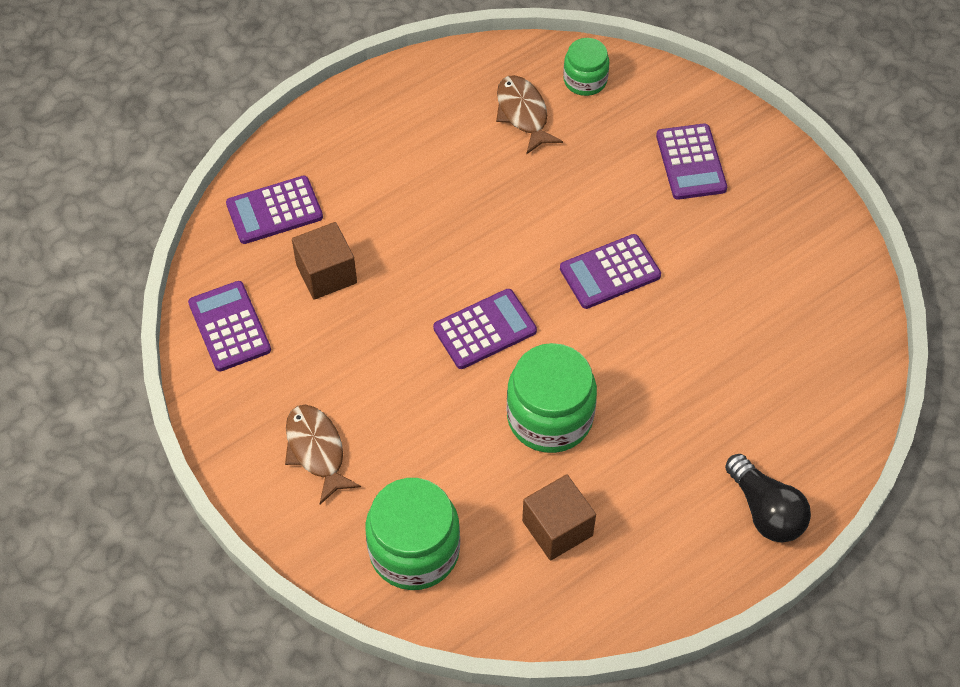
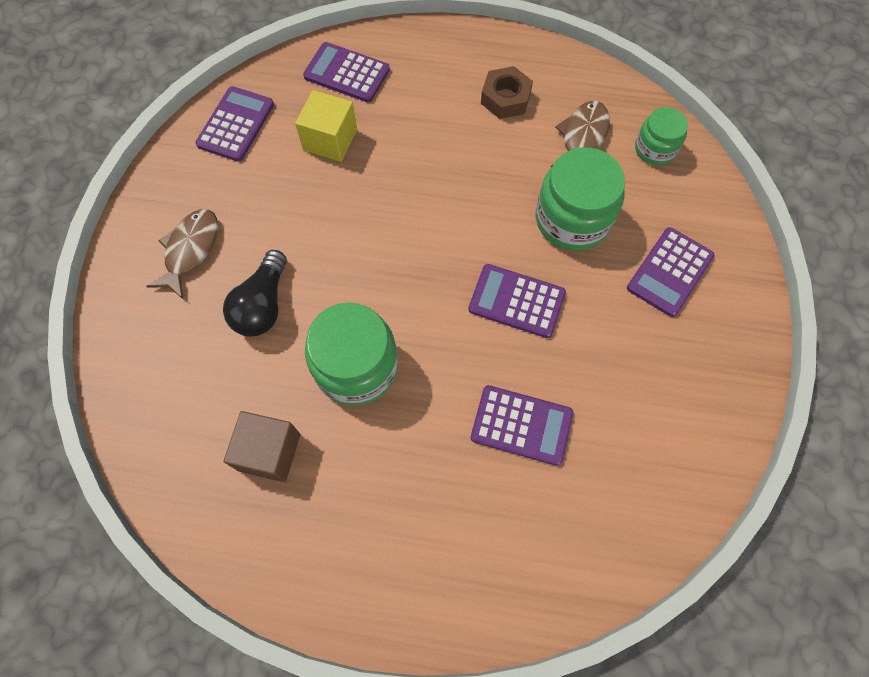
camera: 45 degrees right, 10 degrees up
(326, 274) = (330, 140): brown cube -> yellow cube
(414, 550) = (167, 374): green jar -> green jar (572, 219)
(429, 129) = (505, 98): none -> brown nut
(485, 329) = (384, 265): purple calculator -> purple calculator (521, 425)
(765, 510) = (425, 592): black light bulb -> black light bulb (263, 305)

